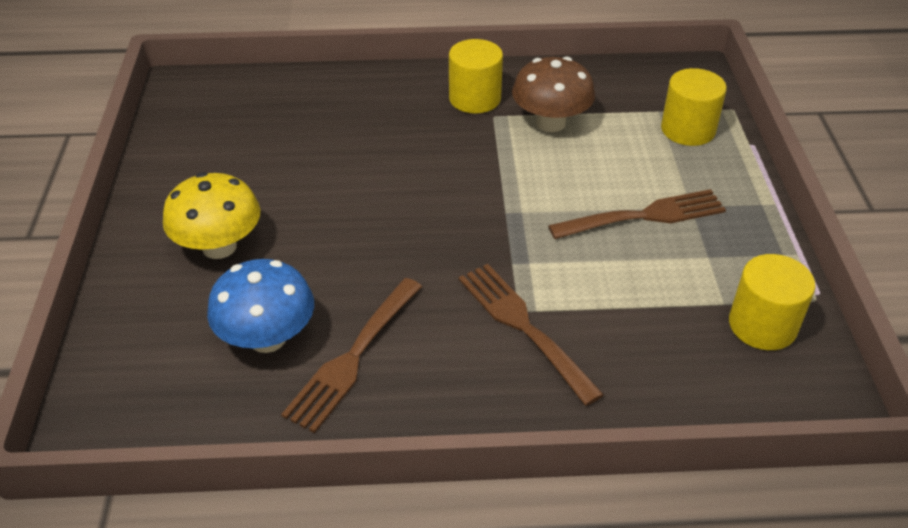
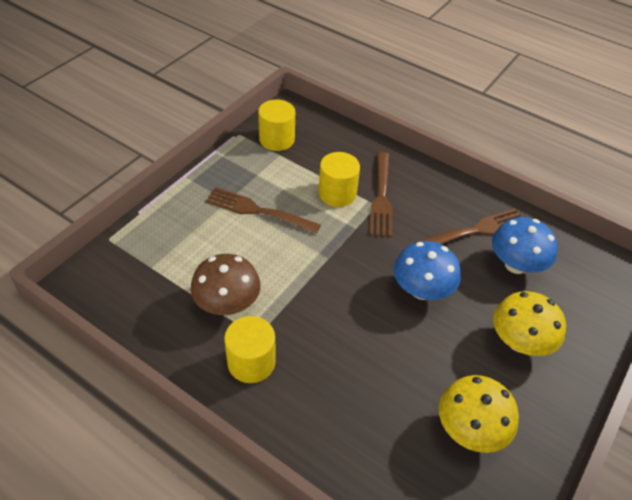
camera: 145 degrees left, 5 degrees up
(236, 151) = (470, 429): none -> yellow mushroom
(369, 239) = (421, 290): none -> blue mushroom
(688, 130) = (156, 243): yellow cylinder -> yellow cylinder (337, 193)

